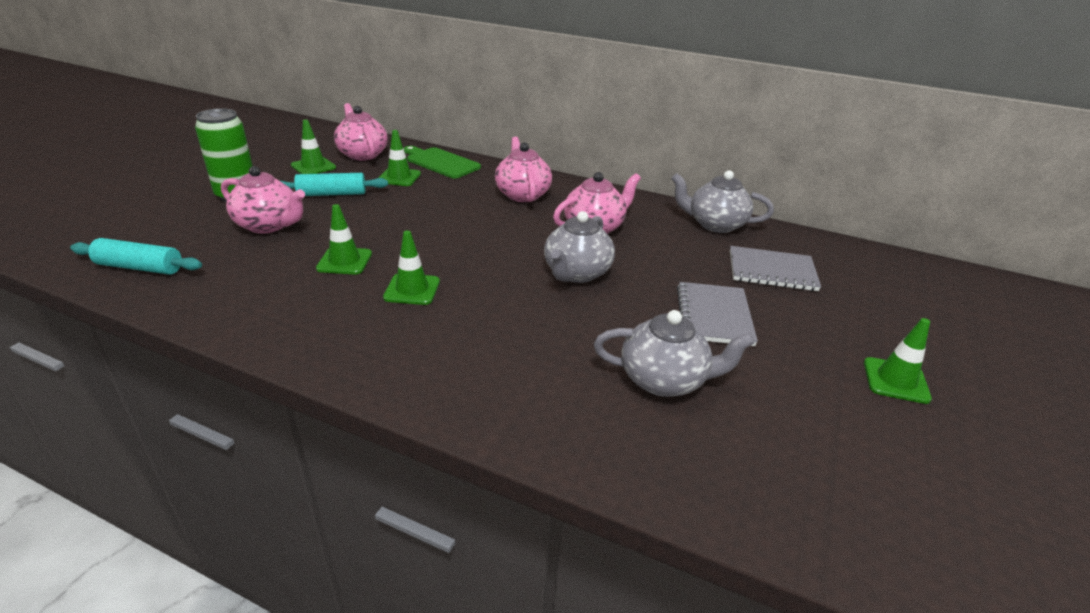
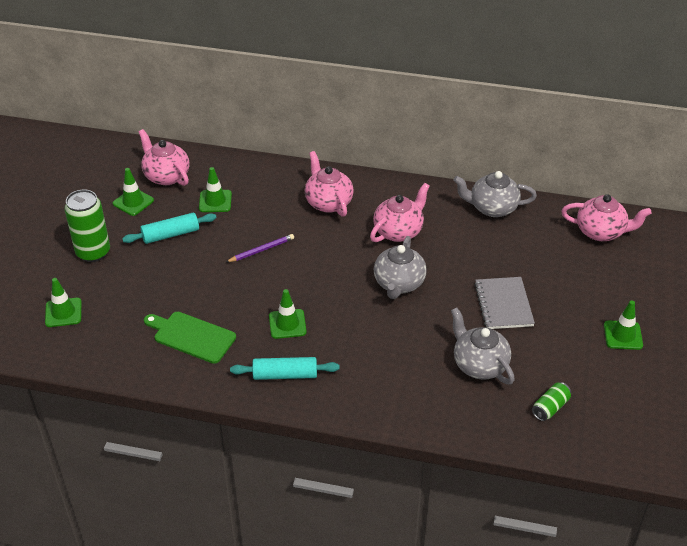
camera: 10 degrees left, 10 degrees up
(140, 267) = (78, 344): turquoise rolling pin -> turquoise rolling pin (285, 374)
(268, 225) = (143, 281): pink teapot -> pink teapot (601, 232)
(344, 261) = (224, 307): green traffic cone -> green traffic cone (63, 312)
(424, 220) = (261, 250): none -> purple pencil
(441, 162) = (241, 173): green cutting board -> green cutting board (192, 336)
(664, 380) = (479, 365): grey teapot -> grey teapot turned 120 degrees counterclockwise
(771, 271) = (540, 252): grey notebook -> none
(773, 461) = (550, 407): none -> green can

